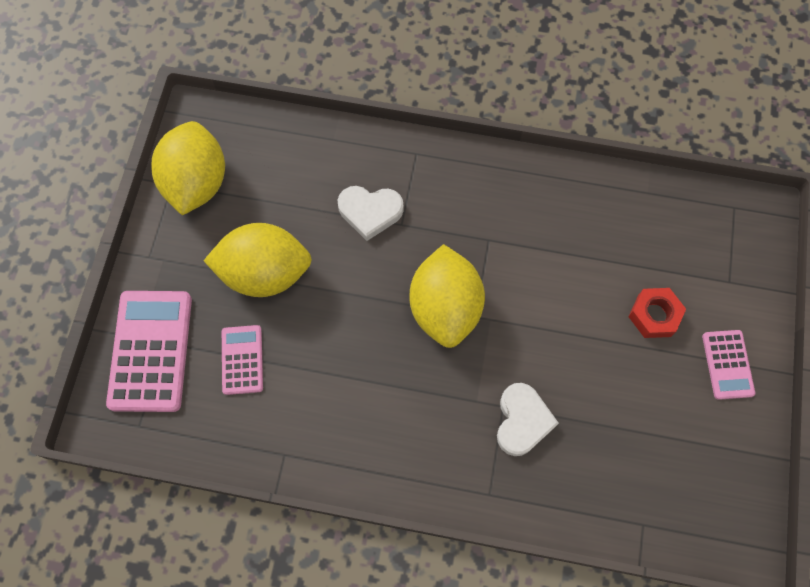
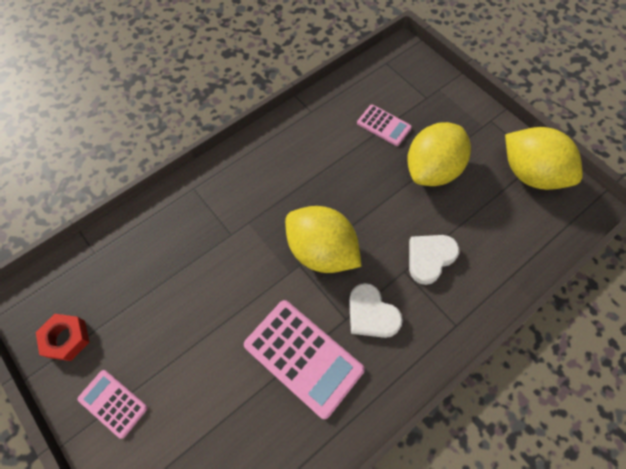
camera: 130 degrees right, 5 degrees down
(151, 351) = (426, 89): pink calculator -> pink calculator (303, 357)
(522, 421) = (213, 237): white heart -> white heart (371, 314)
(654, 315) = (192, 384): red nut -> red nut (66, 339)

